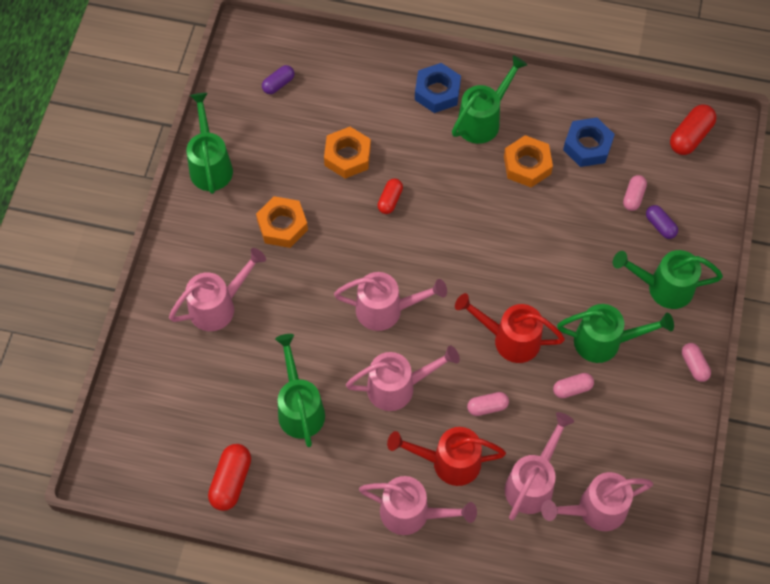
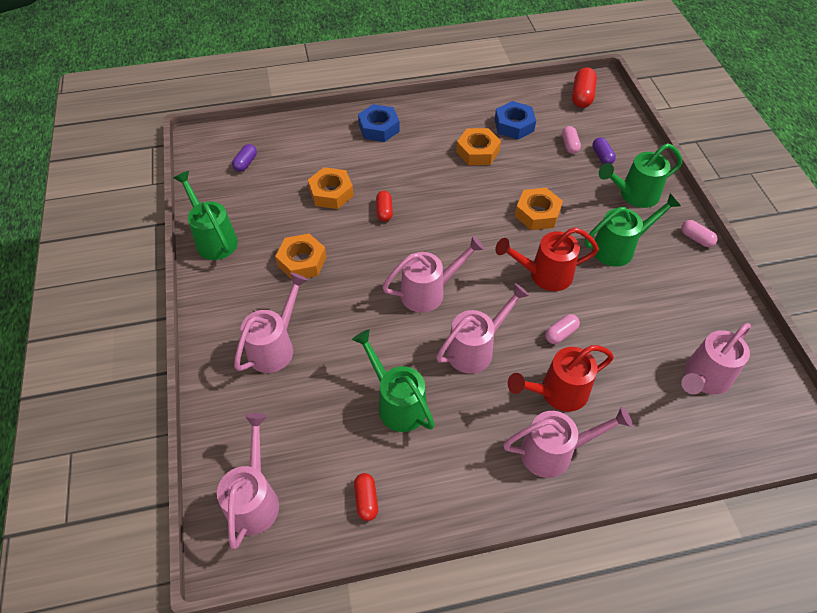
camera: 25 degrees left, 10 degrees down
(231, 481) = (366, 500): red capsule -> red capsule, size x0.63
(483, 120) = (425, 134): green watering can -> none
(532, 483) = (638, 379): pink watering can -> pink watering can (254, 499)
(545, 267) = (537, 213): none -> orange nut
(572, 388) = (618, 292): pink capsule -> none
(660, 226) = (602, 156): purple capsule -> purple capsule turned 45 degrees clockwise

